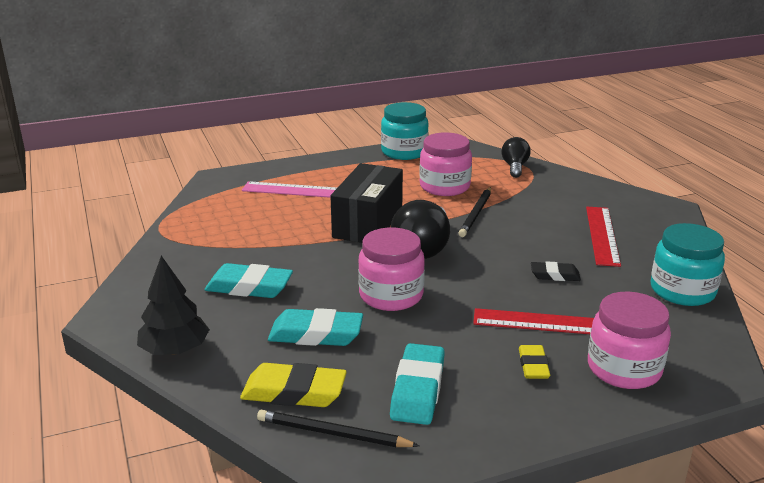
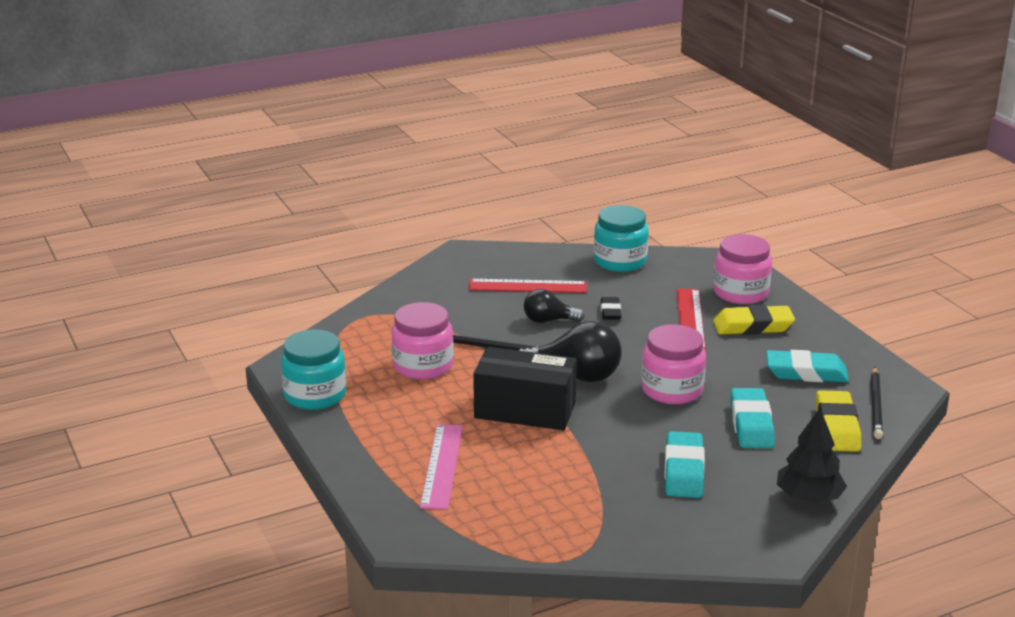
camera: 95 degrees left, 0 degrees up
(514, 167) = (365, 323): black light bulb -> black light bulb (548, 321)
(533, 366) = (753, 326): yellow eraser -> yellow eraser, size x1.68

